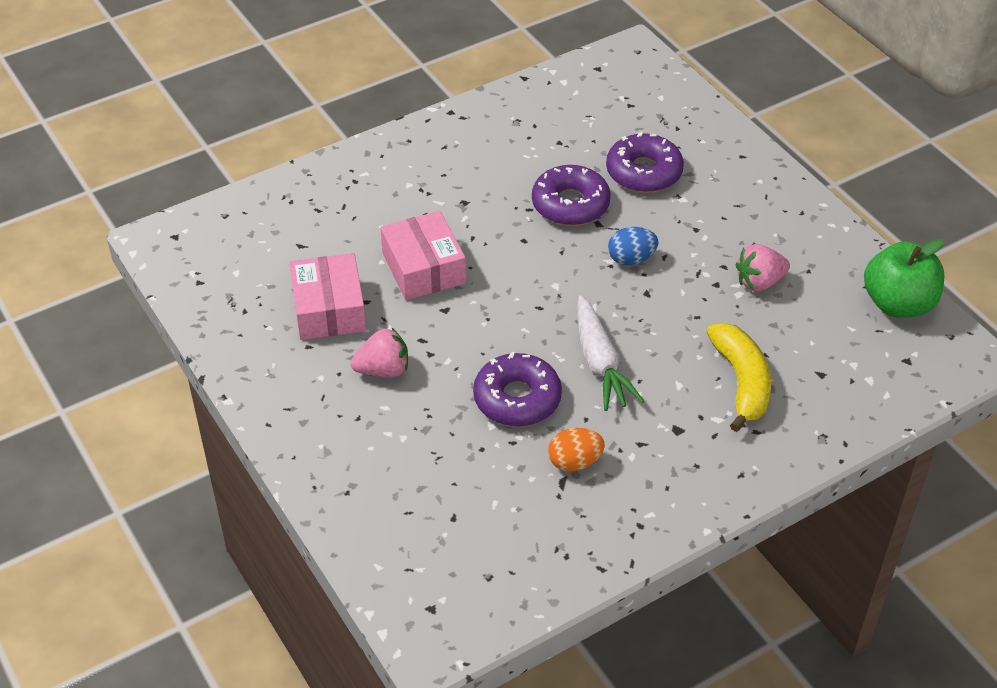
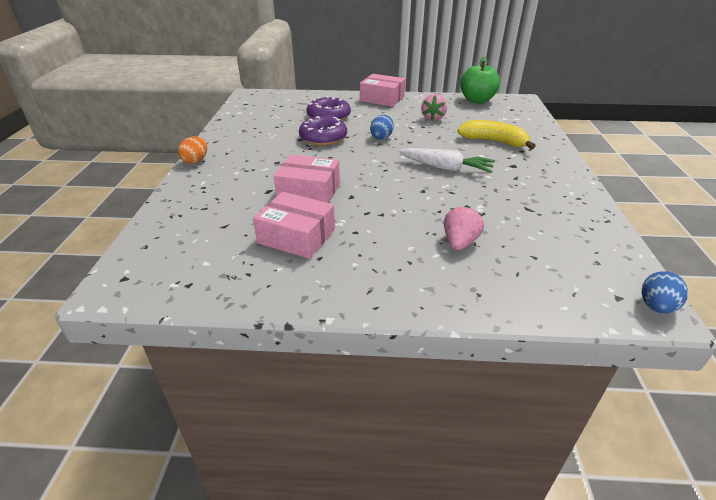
camera: 55 degrees left, 10 degrees down
(383, 370) = (377, 235): pink strawberry -> pink strawberry (459, 242)
(438, 643) = (656, 306): none -> blue egg
(517, 399) = (449, 199): purple donut -> none
(575, 462) = (515, 200): orange egg -> orange egg (196, 161)
(776, 192) = (382, 99): none -> pink box

